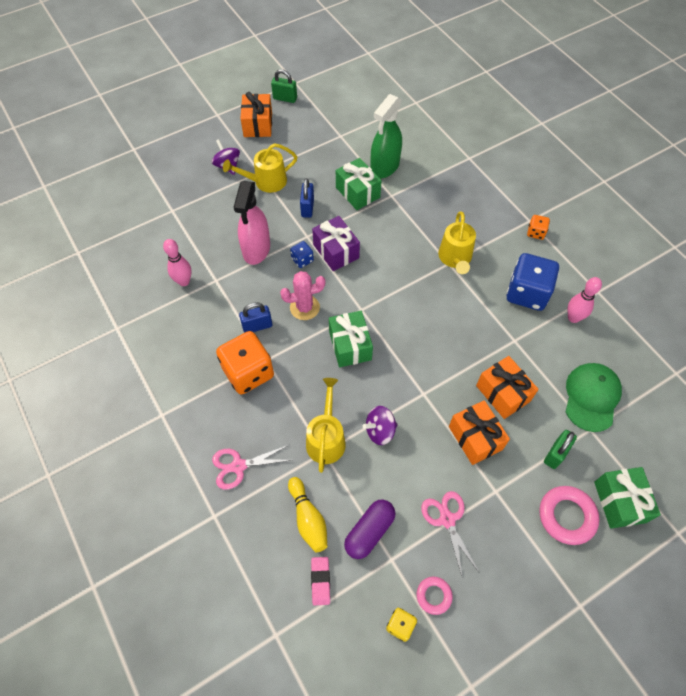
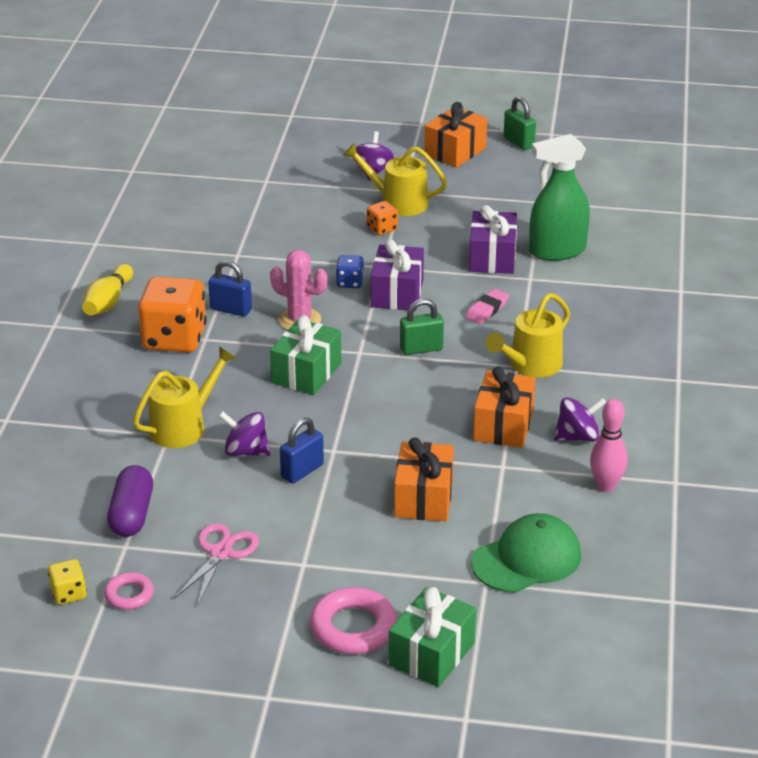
camera: 40 degrees right, 25 degrees down
(184, 281) = (203, 240): pink bowling pin -> none
(238, 466) = (73, 399): pink scissors -> none
(256, 249) = (311, 251): pink spray bottle -> none
(307, 208) = (415, 244): blue padlock -> blue padlock (302, 471)
(308, 518) = (87, 471): yellow bowling pin -> yellow bowling pin (108, 302)
(320, 581) = (38, 519): pink eraser -> pink eraser (487, 310)
(357, 192) = (492, 258): green gift -> purple gift
(369, 531) = (131, 514): purple capsule -> purple capsule turned 75 degrees counterclockwise
(475, 438) = (340, 513): orange gift -> orange gift (503, 425)
(527, 293) = (577, 437): blue dice -> purple spinning top
(535, 233) = (669, 393): orange dice -> orange dice (382, 228)
(555, 454) = (413, 576): green padlock -> green padlock (421, 349)

